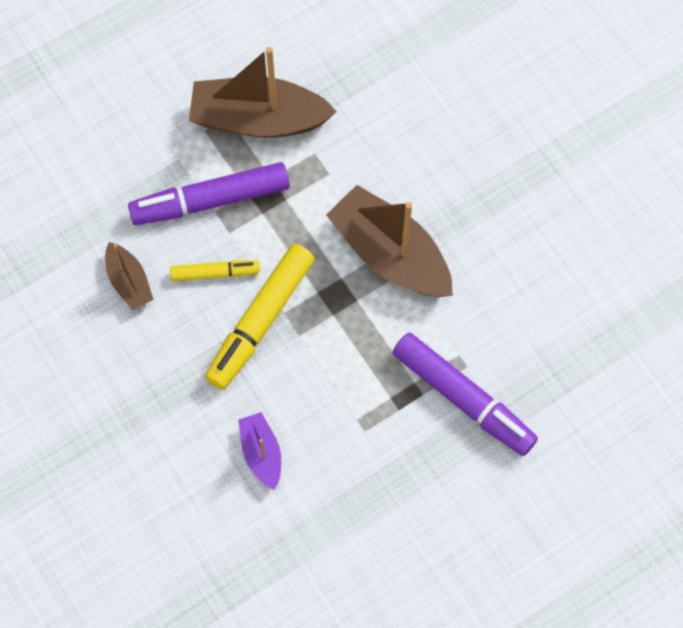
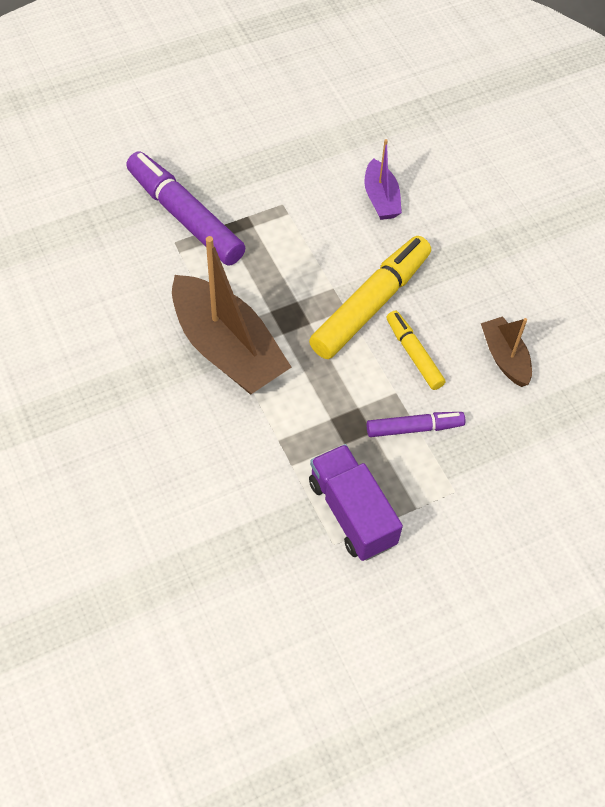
camera: 175 degrees left, 10 degrees down
(210, 200) = (414, 428): purple marker -> purple marker, size x0.55
(215, 273) = (414, 354): yellow marker -> yellow marker turned 60 degrees clockwise
(258, 119) = (352, 513): brown boat -> purple truck

